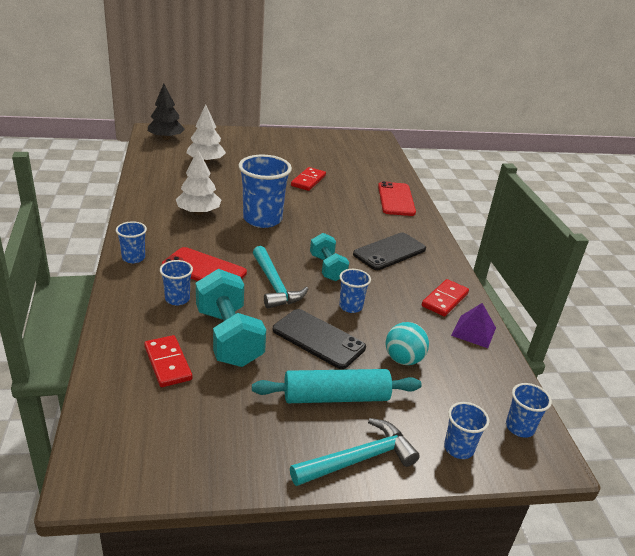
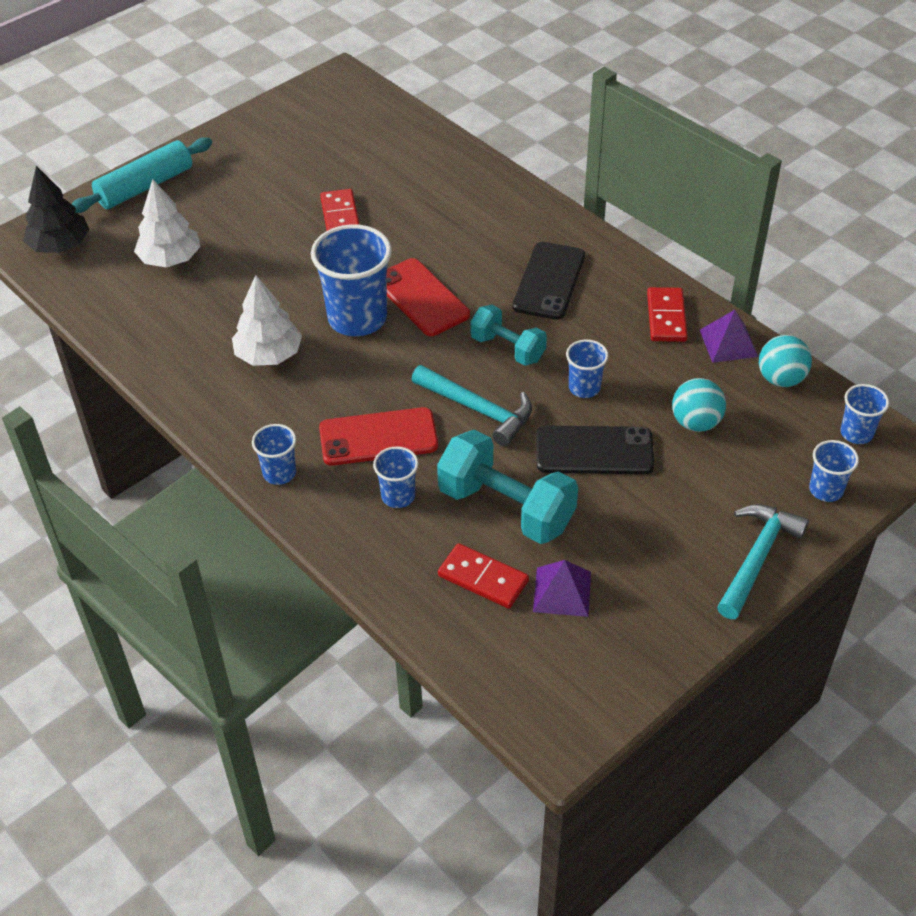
camera: 30 degrees left, 15 degrees up
(204, 398) = (562, 591): none -> purple pyramid
(336, 397) = (677, 508): turquoise rolling pin -> turquoise rolling pin (145, 186)
(396, 199) = (476, 187): red phone -> red phone (421, 298)
(492, 367) = (780, 379): none -> turquoise ball

